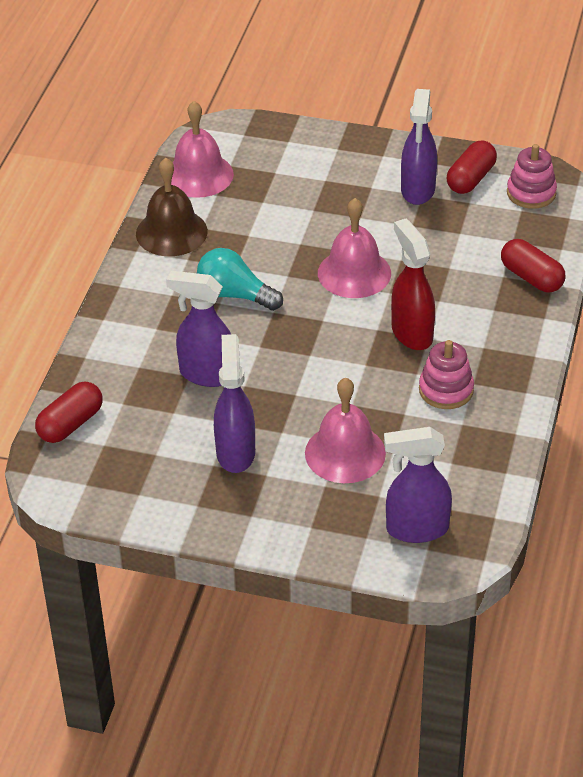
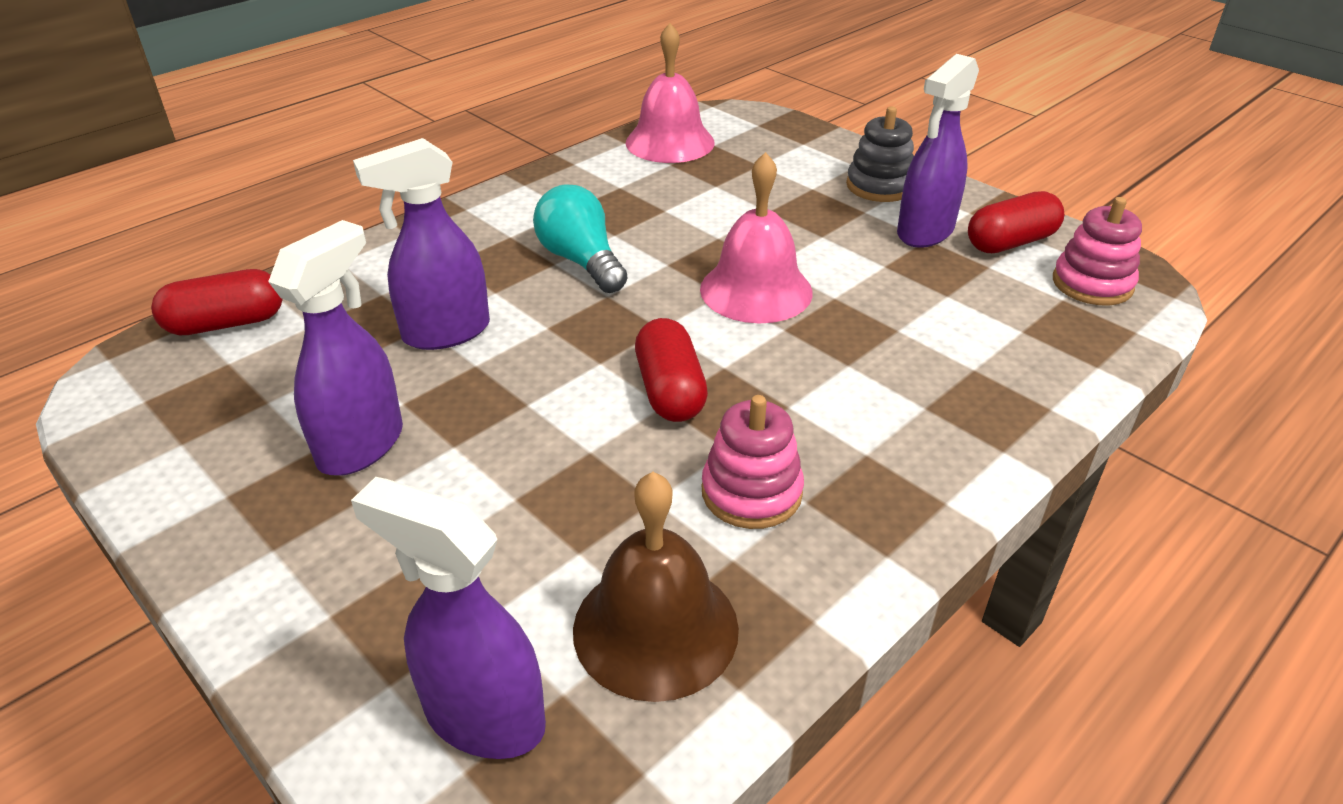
camera: 30 degrees right, 5 degrees down
(171, 232) = (581, 180): brown bell -> brown bell (655, 628)
(206, 374) = (445, 333): purple spray bottle -> purple spray bottle turned 75 degrees counterclockwise
(345, 453) = (506, 518): pink bell -> none
(365, 162) = (879, 186): none -> grey stacking toy
(411, 333) = (769, 390): red spray bottle -> none
(531, 277) = (1020, 386): red capsule -> red capsule (670, 391)

